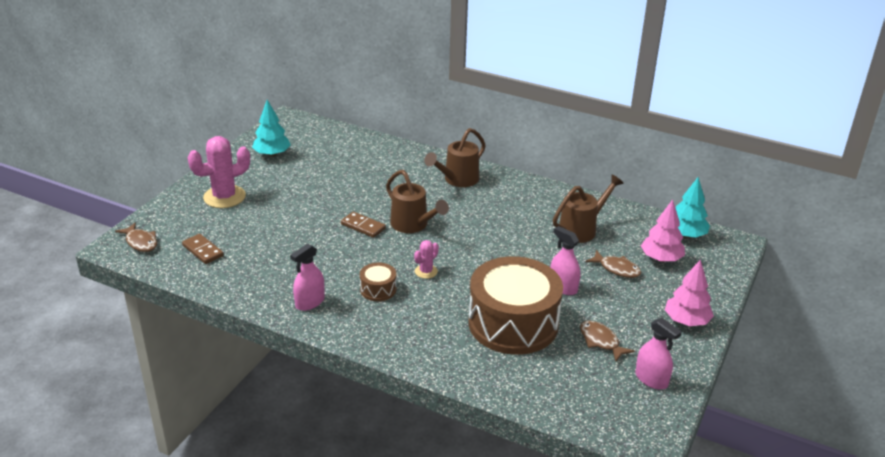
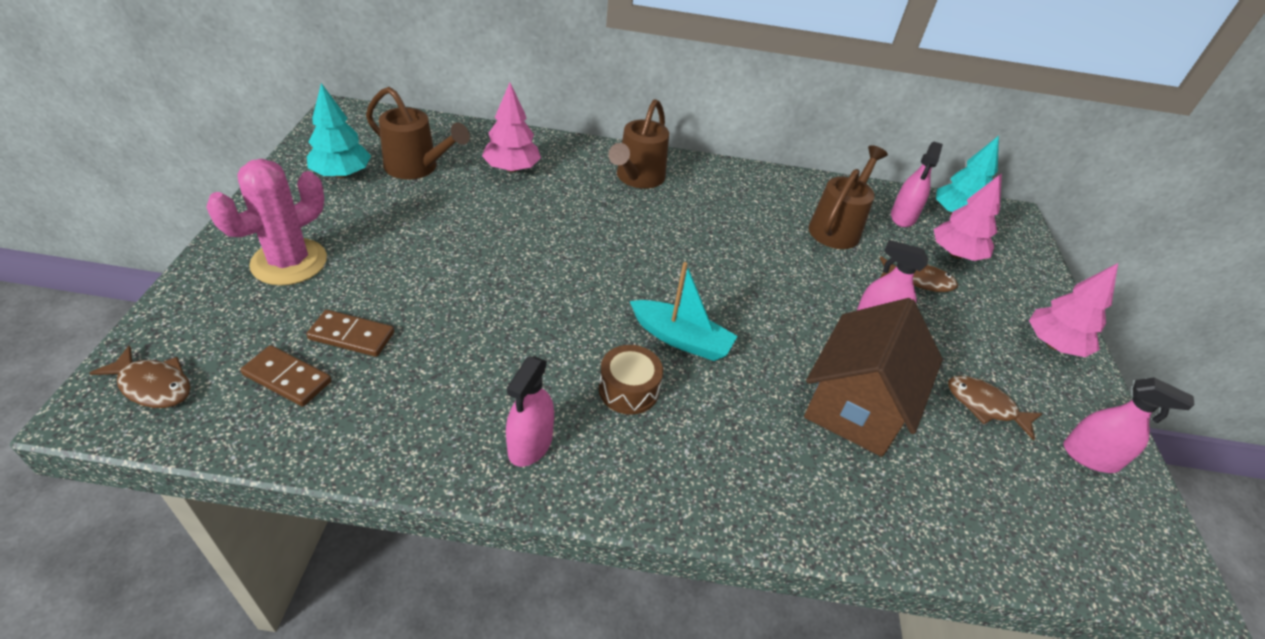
camera: 25 degrees left, 10 degrees up
(363, 226) = (545, 276): brown domino -> brown domino (352, 336)
(376, 164) = (511, 168): none -> pink tree
(413, 225) = (617, 261): brown watering can -> brown watering can (417, 168)
(426, 271) = (681, 339): pink cactus -> turquoise boat
(513, 323) = (856, 405): brown drum -> brown house
(640, 230) = (903, 217): none -> pink spray bottle

